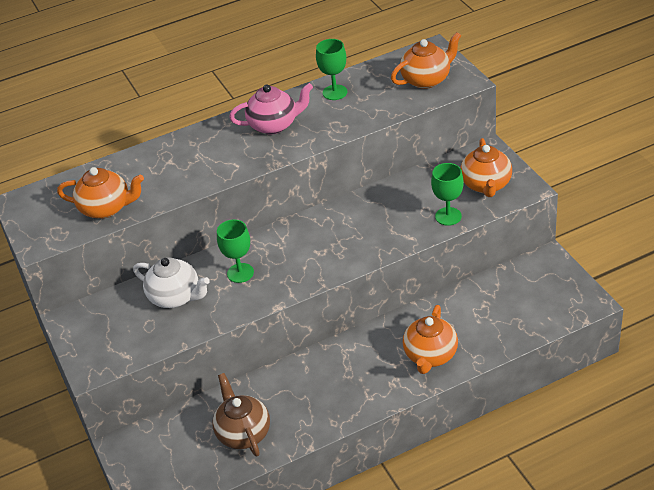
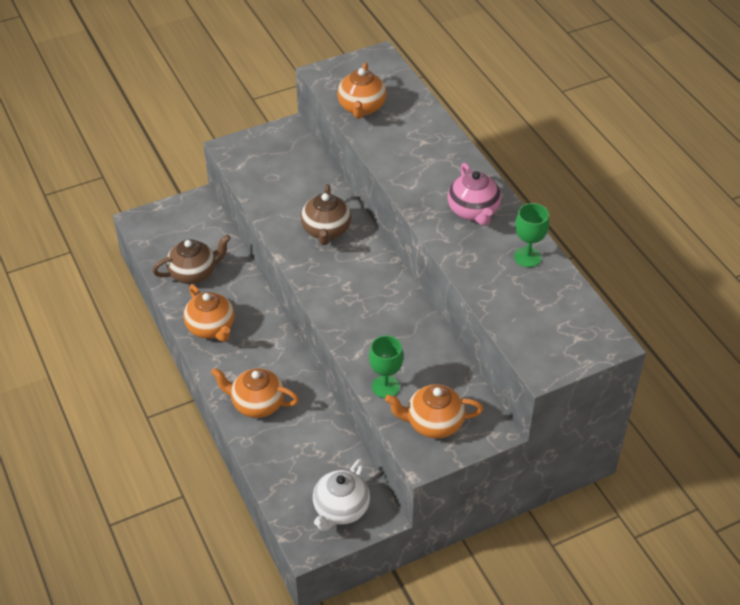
camera: 85 degrees right, 5 degrees up
(176, 297) = (302, 191): white teapot -> white teapot (340, 509)
(240, 273) = (326, 231): green goblet -> brown teapot
(426, 79) = (548, 335): orange teapot -> orange teapot (211, 328)

